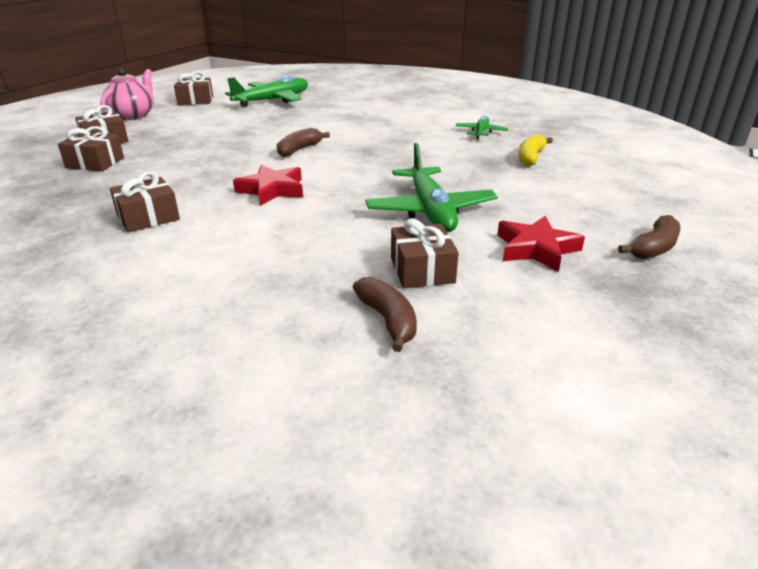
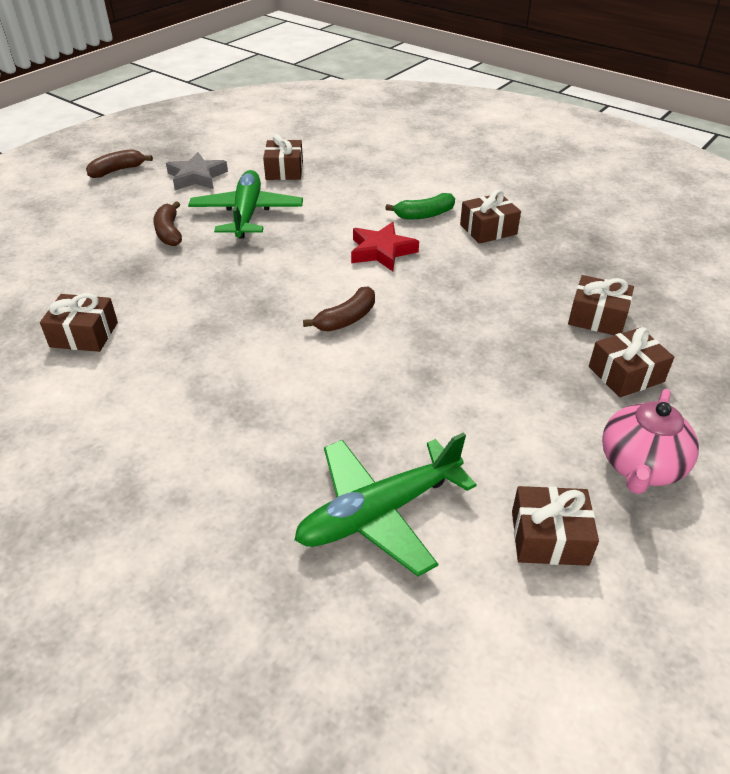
camera: 170 degrees left, 10 degrees up
(219, 226) = (424, 215): none -> green banana
(388, 320) = (319, 148): brown banana -> brown banana (169, 232)
(480, 132) = (84, 334): green plane -> brown gift
(531, 157) = (82, 274): yellow banana -> none
(536, 249) = (197, 177): red star -> grey star

